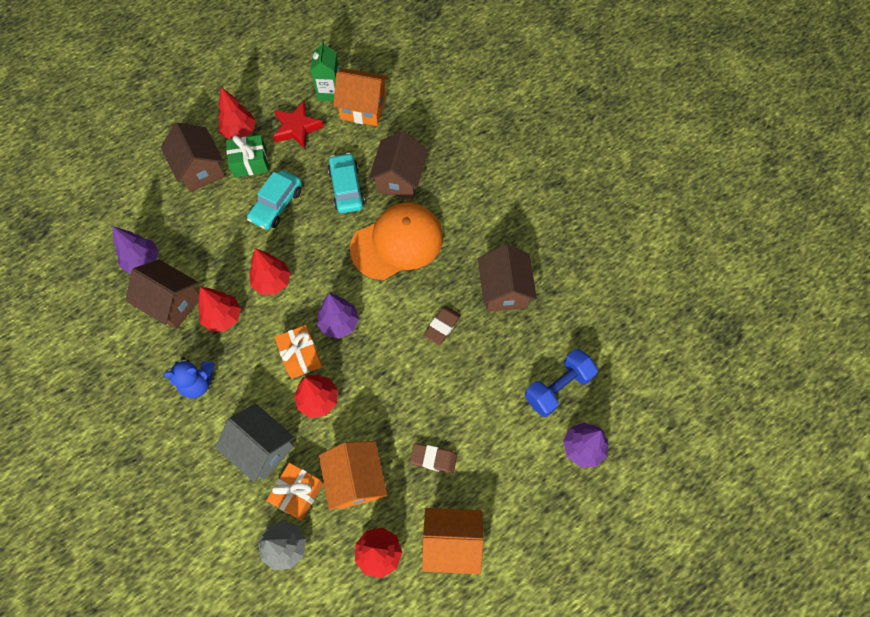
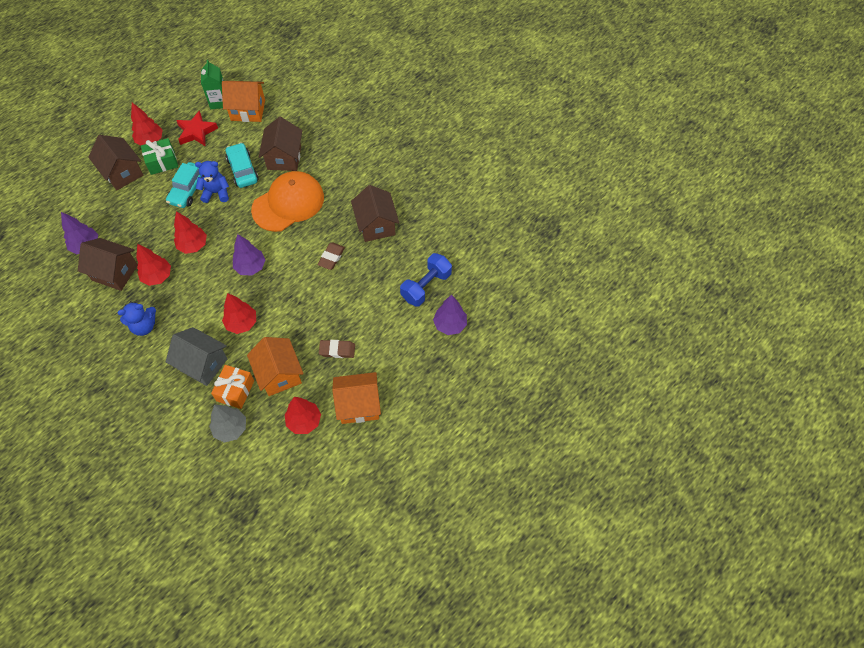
camera: 10 degrees left, 5 degrees down
(301, 356) = (223, 294): orange gift -> none
(310, 214) = (216, 192): none -> blue teddy bear

